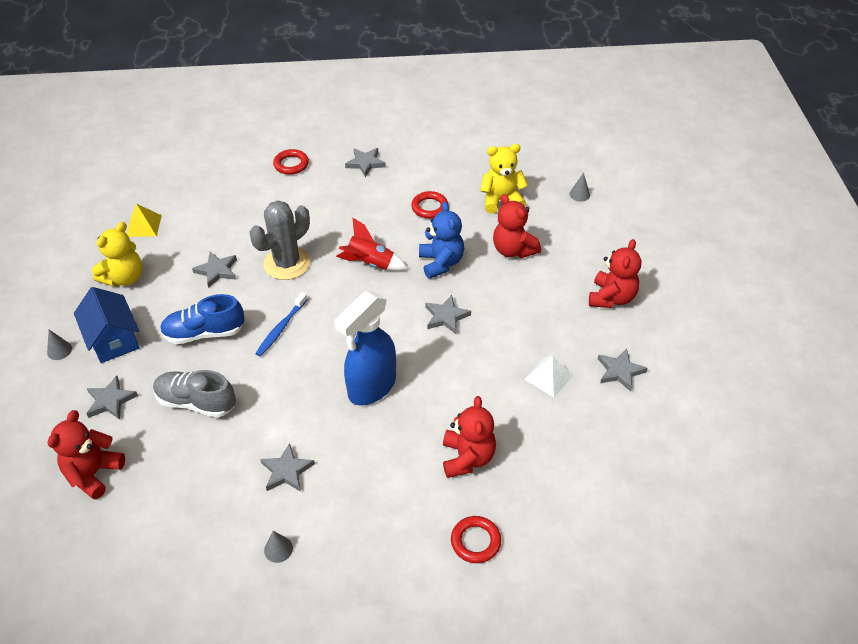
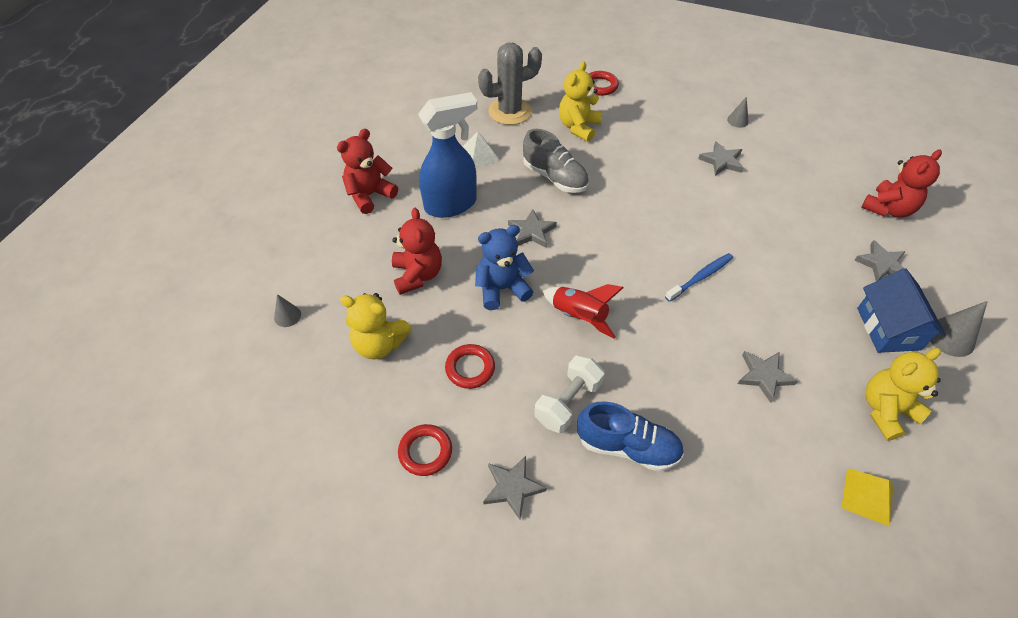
camera: 155 degrees left, 5 degrees up
(59, 350) = (950, 337): grey cone -> grey cone, size x1.65
(196, 402) = (795, 235): grey shoe -> grey shoe (555, 177)
(204, 333) = (784, 300): blue shoe -> blue shoe (627, 447)
(287, 263) = (675, 354): grey cactus -> grey cactus (510, 111)
(291, 164) = (625, 536): red ring -> red ring (425, 452)
(353, 211) = (568, 402): none -> white dumbbell
(371, 387) = (631, 196): blue spray bottle -> blue spray bottle (451, 204)
(441, 263) = (502, 289): blue teddy bear -> blue teddy bear turned 60 degrees clockwise
(467, 458) = (578, 127): red teddy bear -> yellow teddy bear
(620, 371) = (420, 141): grey star -> none

